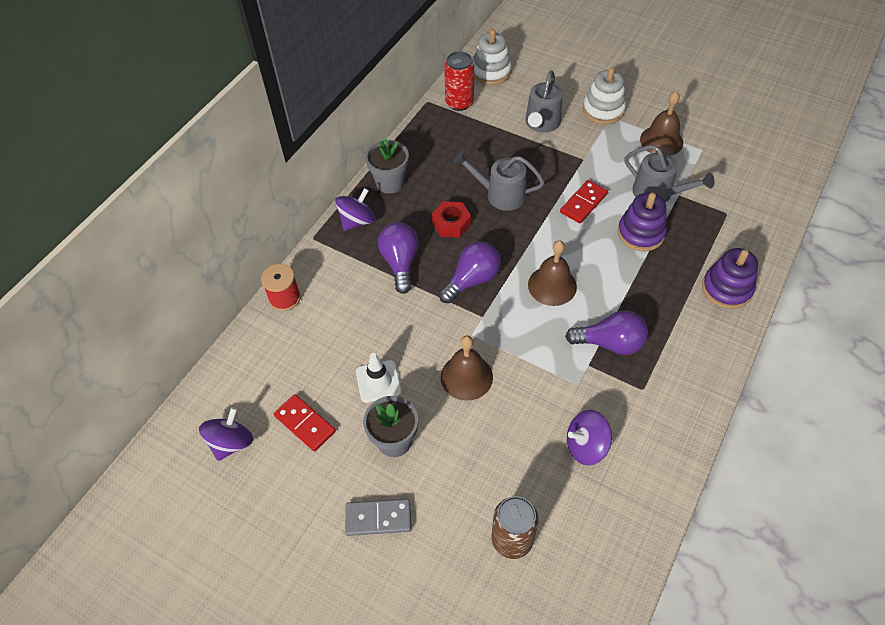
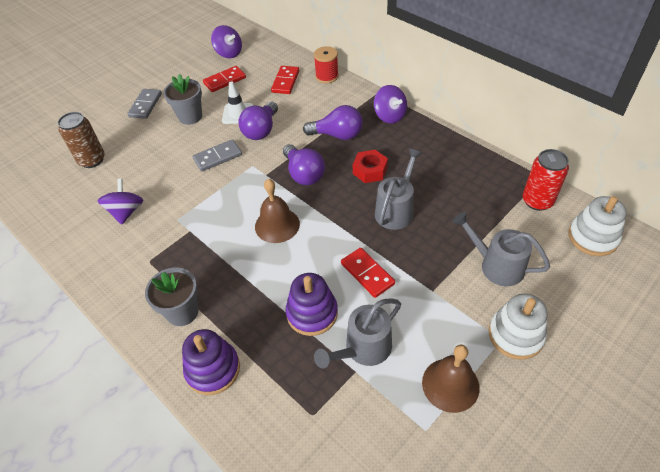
camera: 105 degrees right, 5 degrees down
(300, 343) = (285, 81): none -> red domino
(390, 183) = (429, 138): grey flower pot -> grey flower pot (182, 312)
(466, 377) = (218, 157): brown bell -> grey domino
(610, 343) = (201, 251): purple light bulb -> purple light bulb (261, 130)

